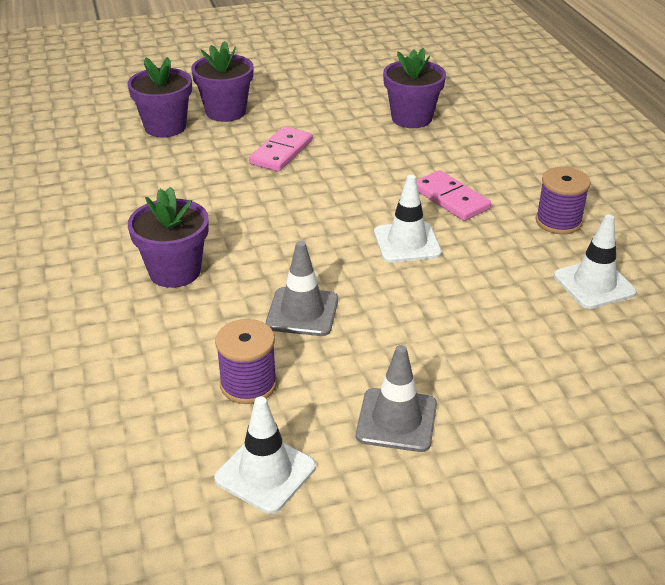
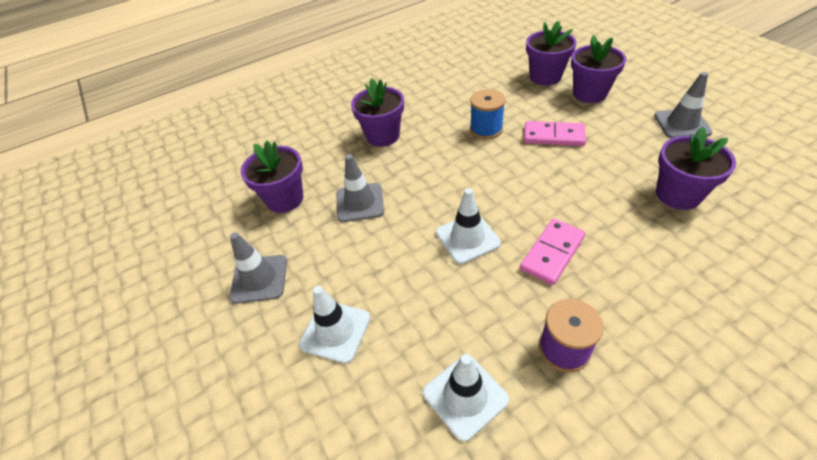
camera: 80 degrees right, 10 degrees up
(232, 190) = (486, 129): none -> blue spool
(248, 384) = (285, 199): purple spool -> purple flower pot
(265, 473) = (212, 228): white traffic cone -> white traffic cone (335, 331)
(319, 85) = (681, 124): none -> grey traffic cone

